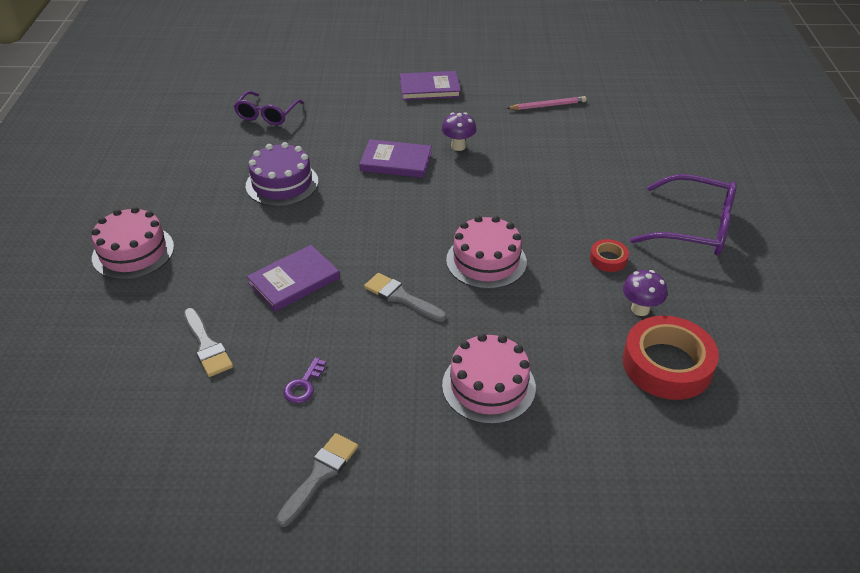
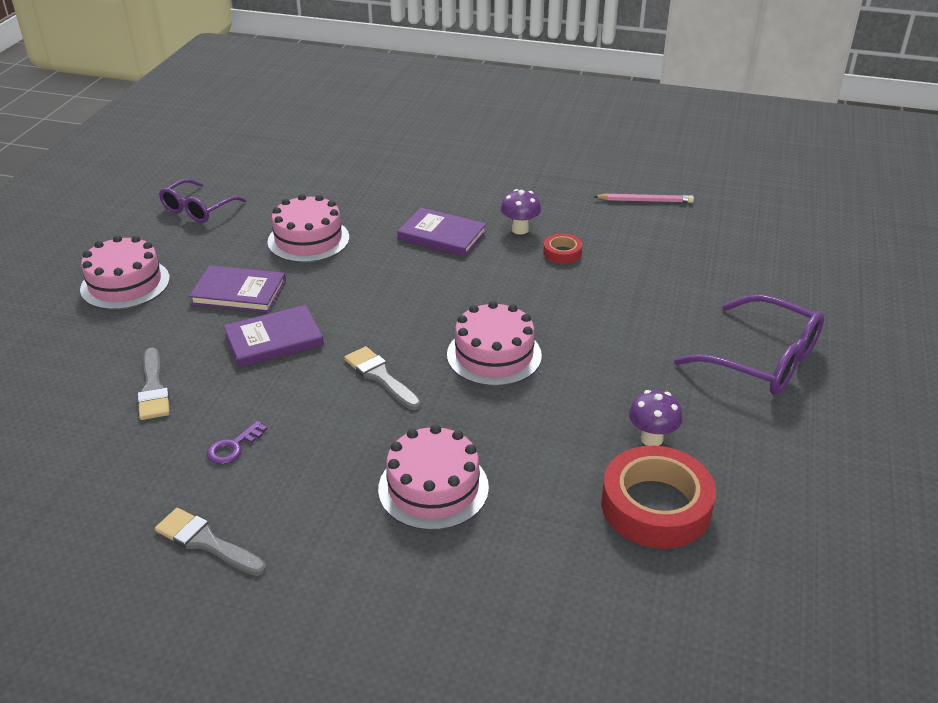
camera: 15 degrees right, 5 degrees down
(267, 115) = (326, 169): purple glasses -> purple glasses (198, 209)
(282, 183) = (308, 240): purple cake -> pink cake
(320, 475) = (206, 542): grey brush -> grey brush turned 105 degrees counterclockwise
(429, 88) = (516, 165): purple book -> purple book (239, 292)
(608, 259) = (639, 377): red tape -> red tape (562, 253)

